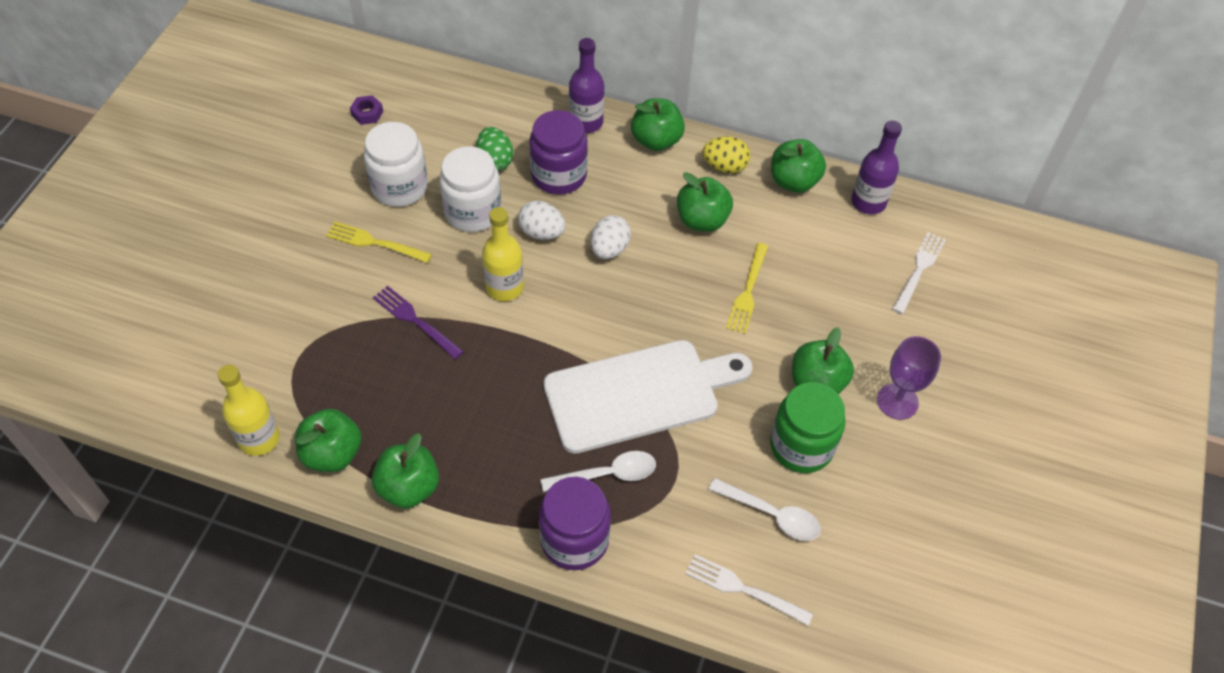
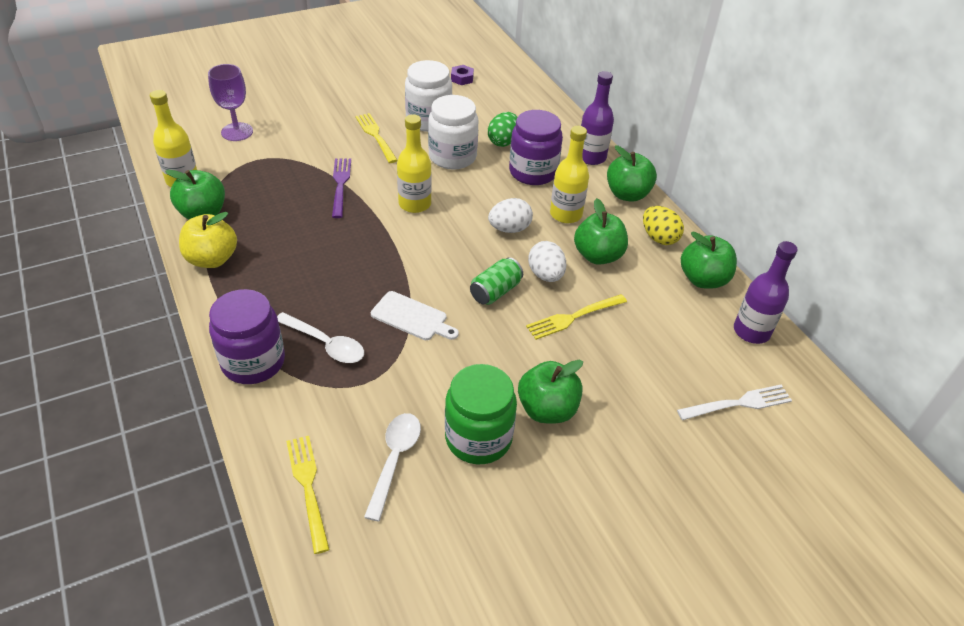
camera: 45 degrees right, 10 degrees down
(409, 488) = (212, 259): green apple -> yellow apple
(541, 232) = (478, 192): white egg -> white egg (546, 275)
(634, 199) = (566, 214): none -> yellow bottle
(639, 394) = (412, 317): white cutting board -> white cutting board, size x0.46
(669, 317) = (495, 291): none -> green can
(743, 589) = (308, 488): white fork -> yellow fork
(771, 514) = (394, 460): white spoon -> white spoon turned 150 degrees counterclockwise
(897, 401) = (597, 473): purple goblet -> purple goblet (237, 132)

